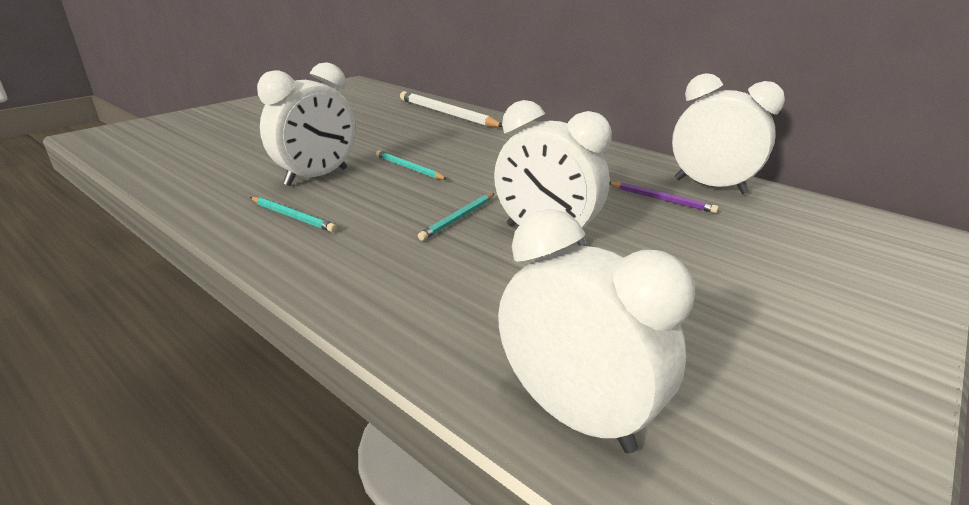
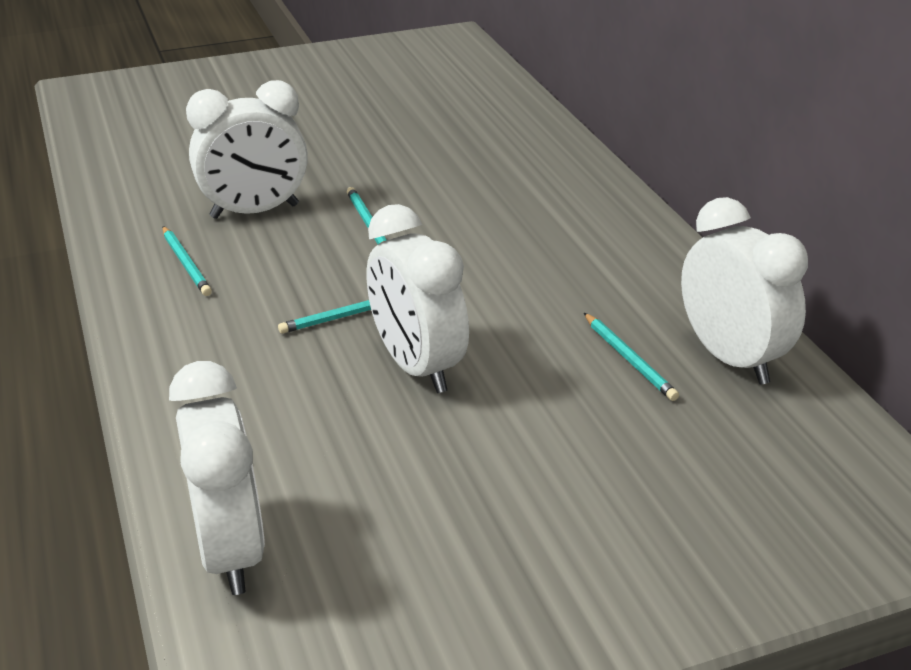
camera: 30 degrees right, 5 degrees up
(446, 114) = (514, 132): white pencil -> none
(661, 199) = (629, 359): purple pencil -> turquoise pencil

